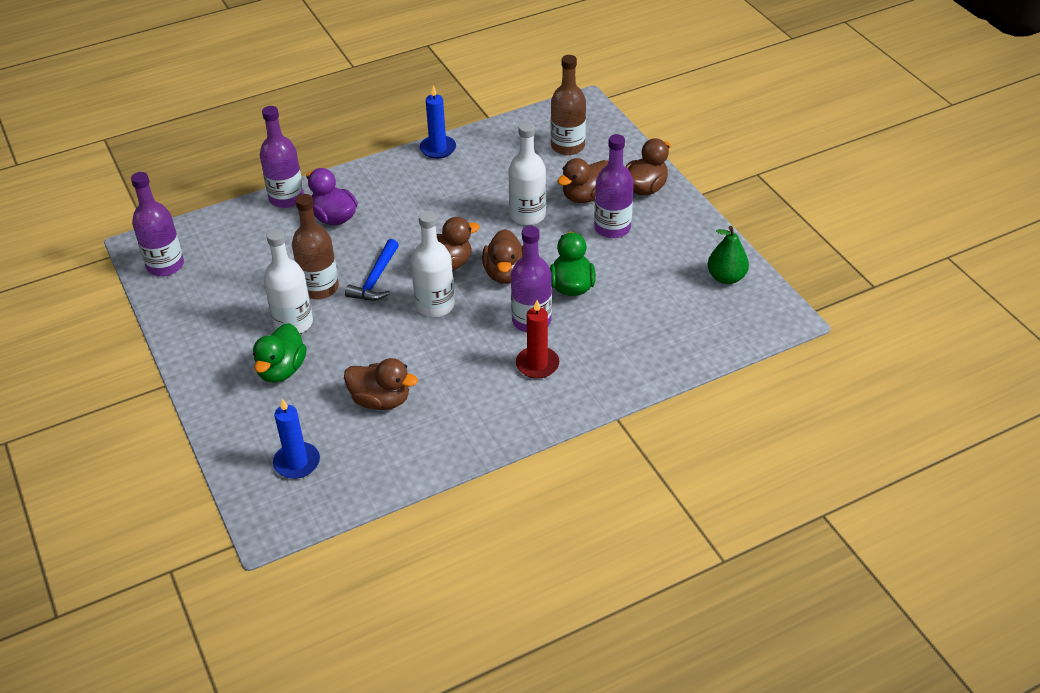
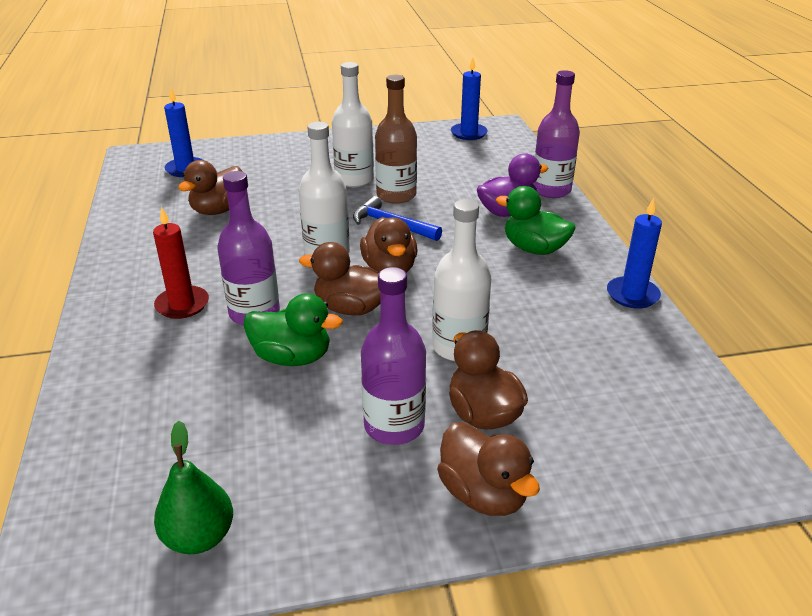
camera: 105 degrees right, 10 degrees down
(165, 265) = (468, 133): purple bottle -> blue candle
(281, 370) = (298, 170): green duck -> green duck (534, 249)
(567, 146) = (625, 422): brown bottle -> none

